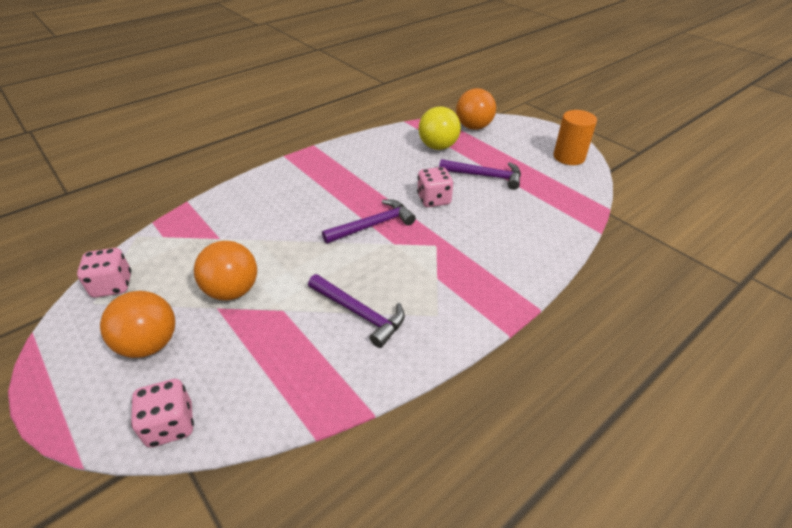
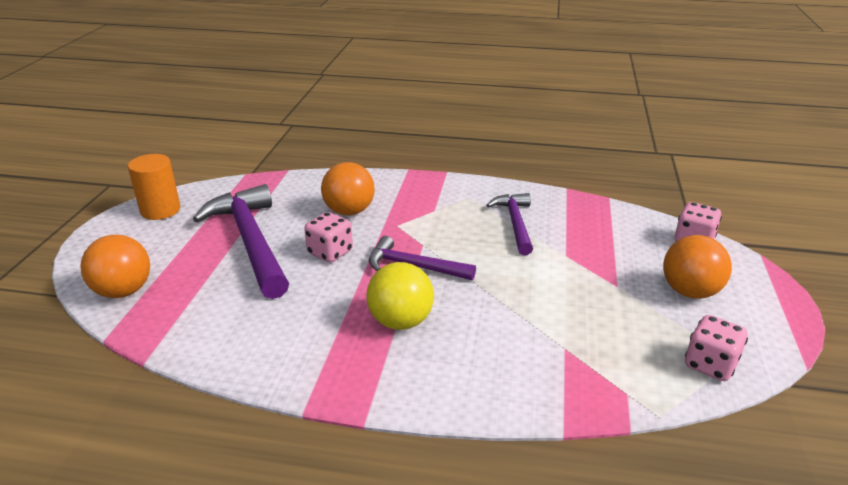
camera: 130 degrees left, 10 degrees down
(232, 291) = (593, 290): orange ball -> orange ball (349, 211)
(438, 147) = (208, 296): yellow ball -> yellow ball (400, 321)
(485, 176) = (251, 241): purple hammer -> purple hammer, size x1.73

